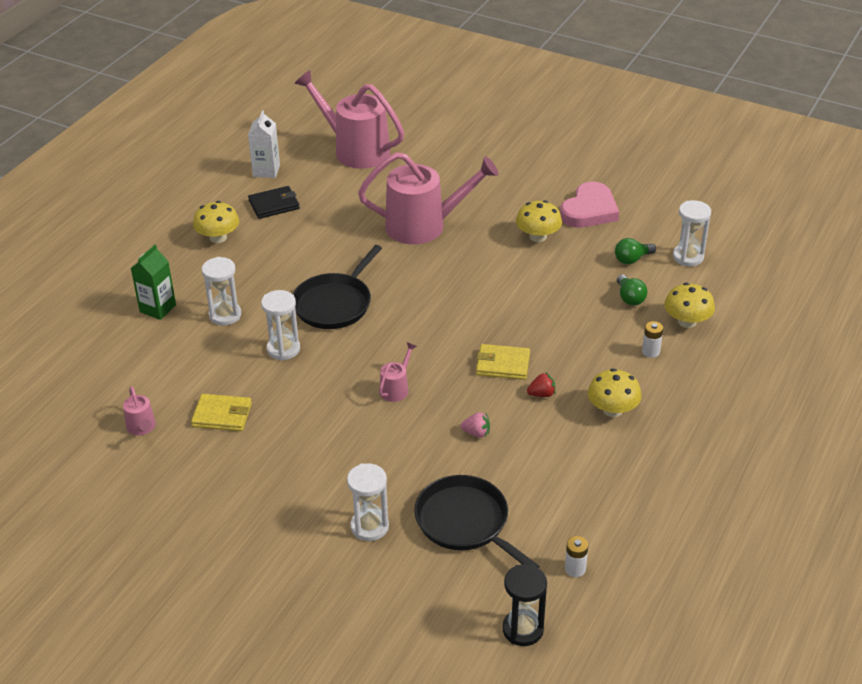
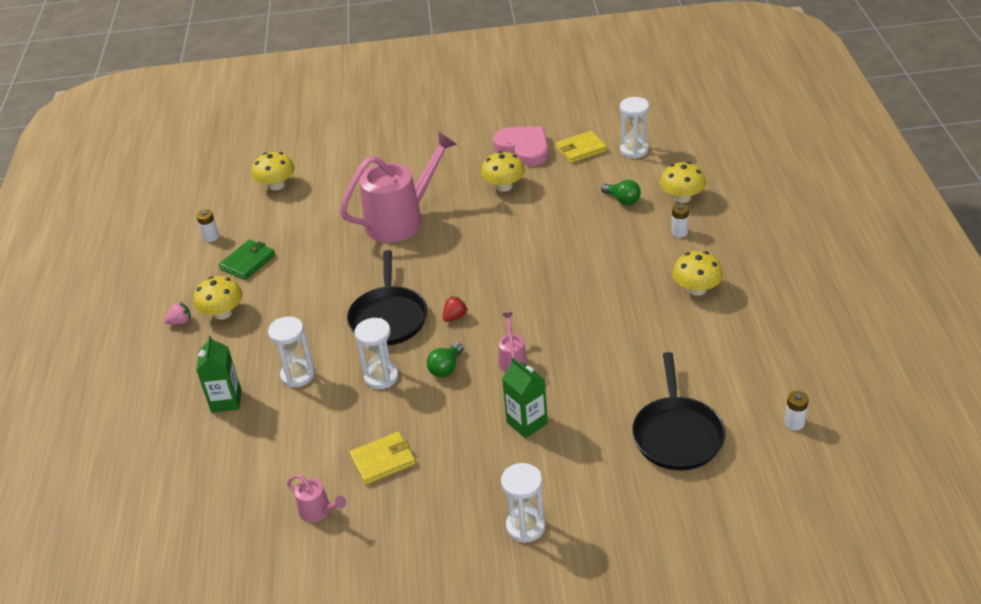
camera: 30 degrees left, 0 degrees up
(266, 171) = (211, 237): white carton -> white battery
(274, 205) = (248, 262): black wallet -> green wallet
(355, 150) = (276, 185): pink watering can -> yellow mushroom
(356, 446) = (527, 423): none -> green carton
(369, 527) = (606, 481): white hourglass -> white hourglass (525, 526)
(465, 522) = (677, 434): black pan -> black pan turned 105 degrees counterclockwise
(476, 433) = (613, 360): pink strawberry -> pink strawberry (180, 322)
(502, 364) = (578, 297): yellow wallet -> yellow wallet (581, 149)
(522, 629) = (805, 491): black hourglass -> none
(541, 394) = (632, 304): red strawberry -> red strawberry (455, 317)
(589, 210) = (524, 149): pink heart -> pink heart turned 45 degrees counterclockwise
(632, 259) = (594, 171): green light bulb -> green light bulb (446, 368)

